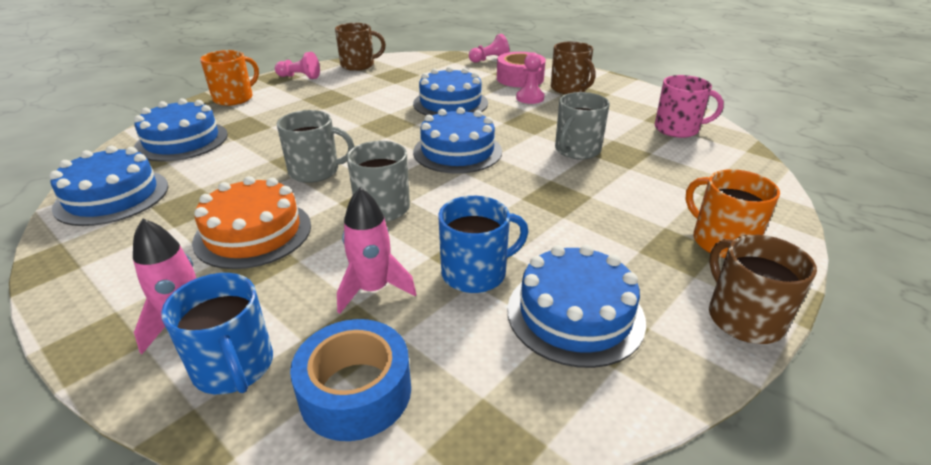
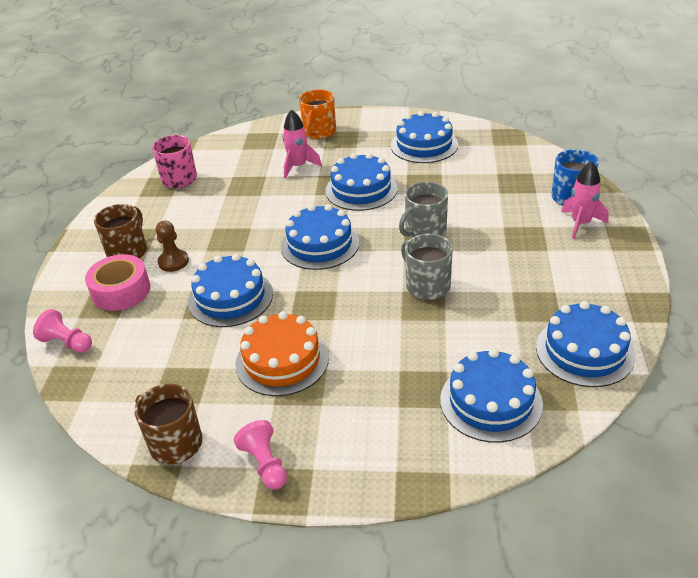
camera: 125 degrees left, 5 degrees up
(234, 98) = (379, 462): orange mug -> none
(253, 233) = (512, 257): orange cake -> orange cake (282, 360)
(356, 391) = (533, 167): blue tape -> none
(373, 289) = (485, 194): pink rocket -> pink rocket (298, 166)
(476, 273) = (434, 176): blue mug -> none
(520, 208) = (361, 189): none -> blue cake
(530, 98) = (173, 262): pink pawn -> brown pawn
(576, 150) = (260, 201): grey mug -> none
(743, 318) = (374, 116): brown mug -> none

